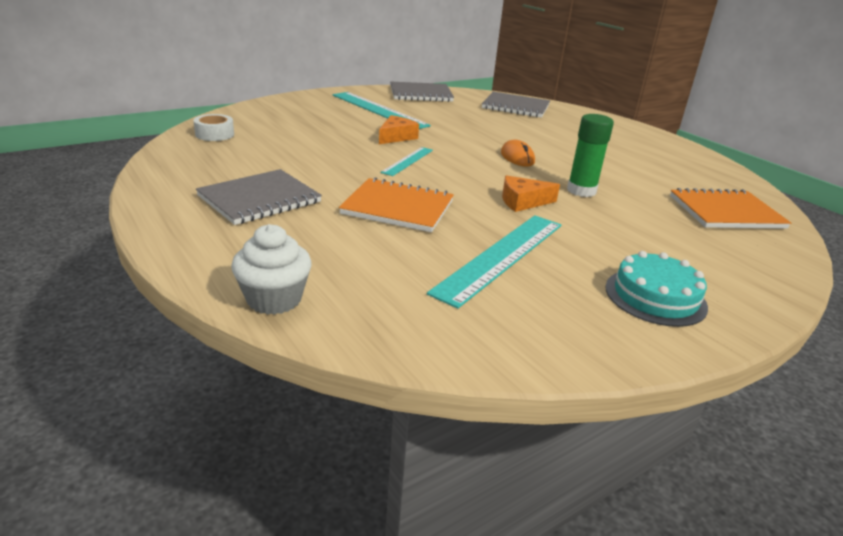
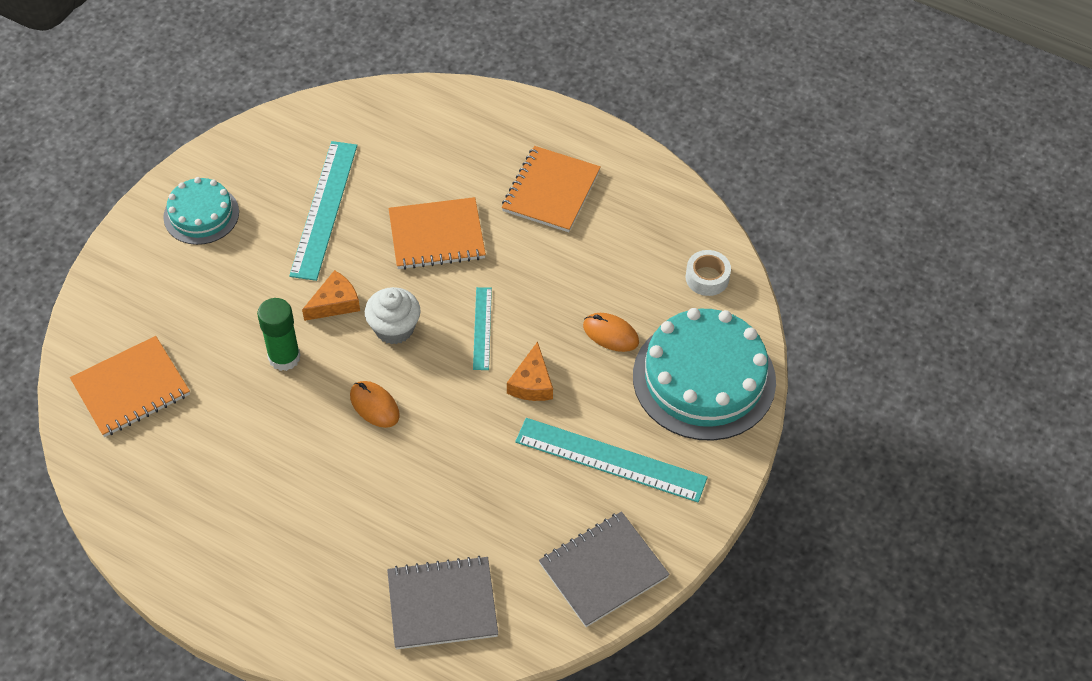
camera: 155 degrees right, 25 degrees up
(259, 199) = (551, 191): grey notebook -> orange notebook
(274, 299) = (444, 100): white cupcake -> white cupcake (394, 328)
(284, 112) = (704, 378): none -> turquoise cake
(318, 136) = (610, 334): none -> orange mouse

